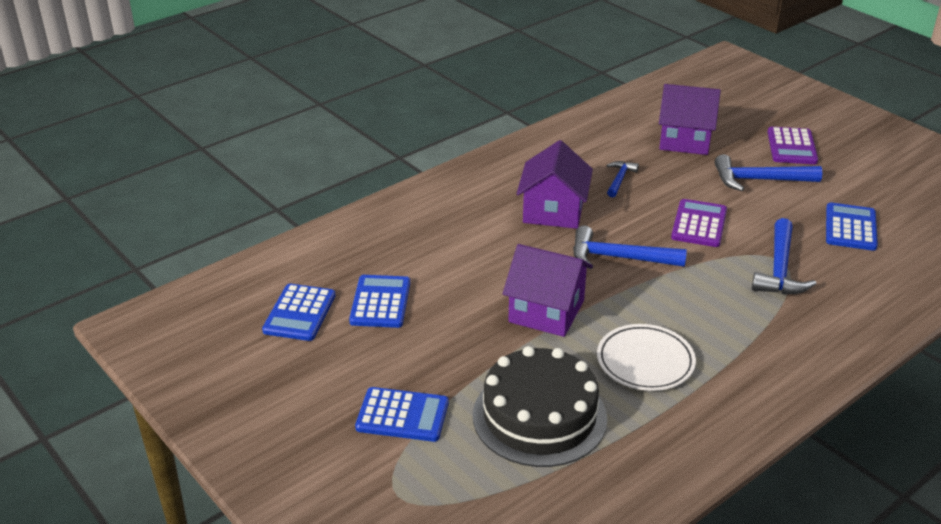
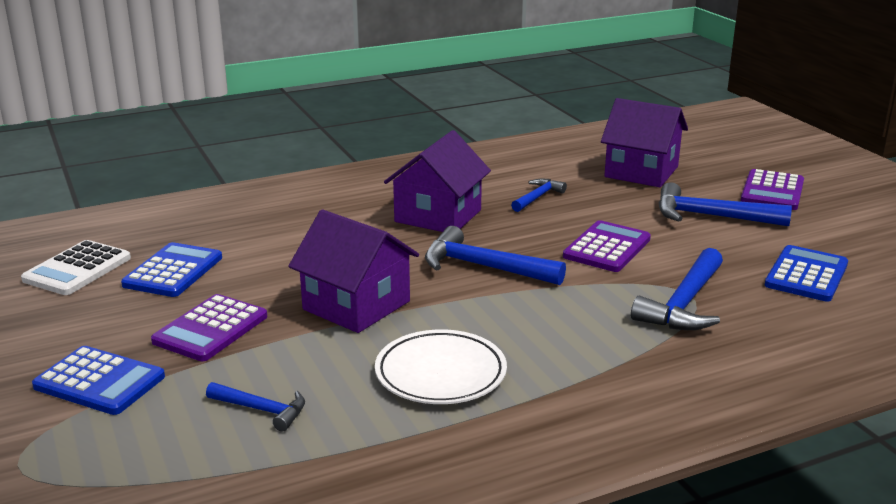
camera: 15 degrees right, 10 degrees down
(299, 313) = (77, 269): blue calculator -> white calculator
(451, 353) = (210, 329): none -> purple calculator
(539, 416) = (261, 410): black cake -> blue hammer

